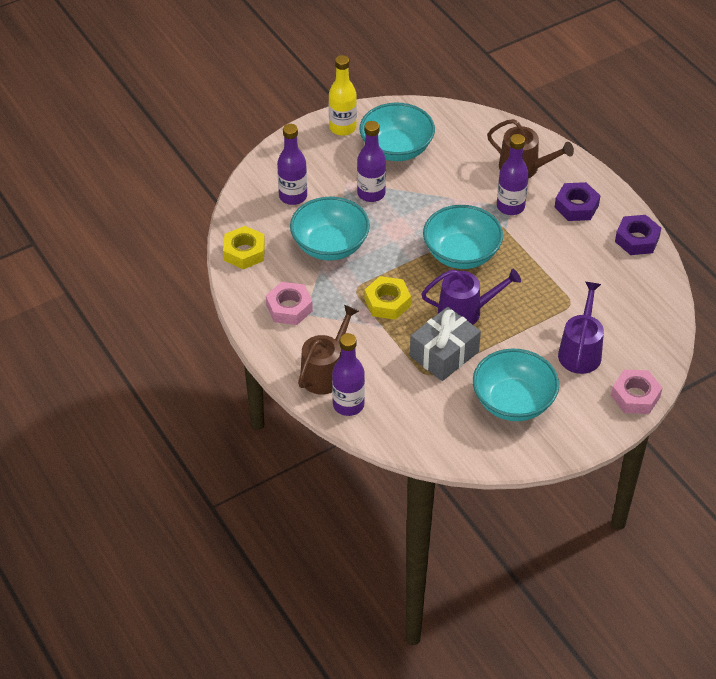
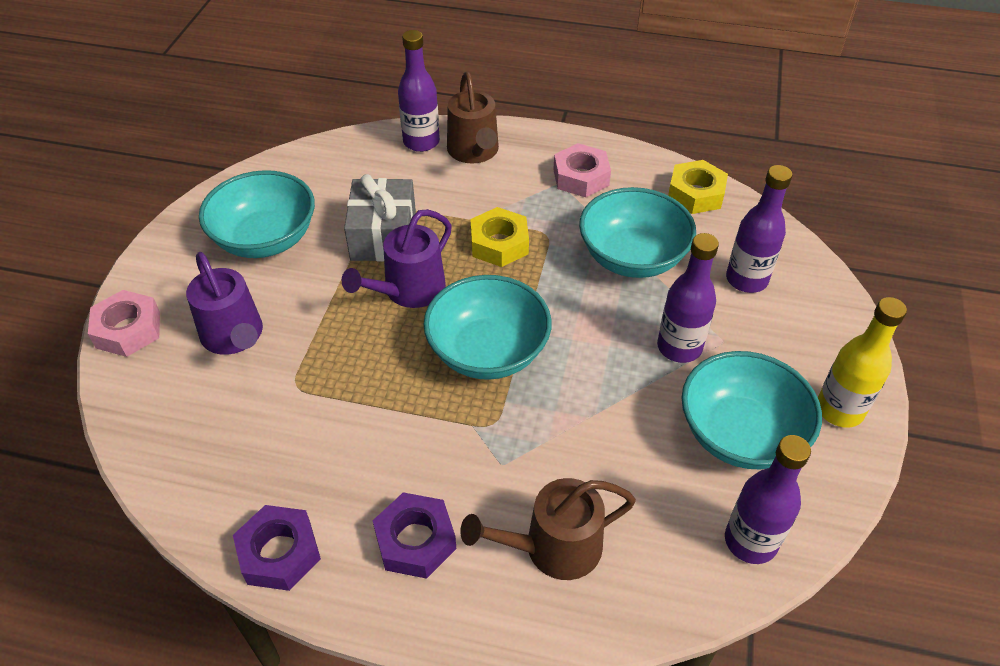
camera: 135 degrees right, 0 degrees up
(510, 206) = (502, 464): purple bottle -> purple bottle (750, 541)

